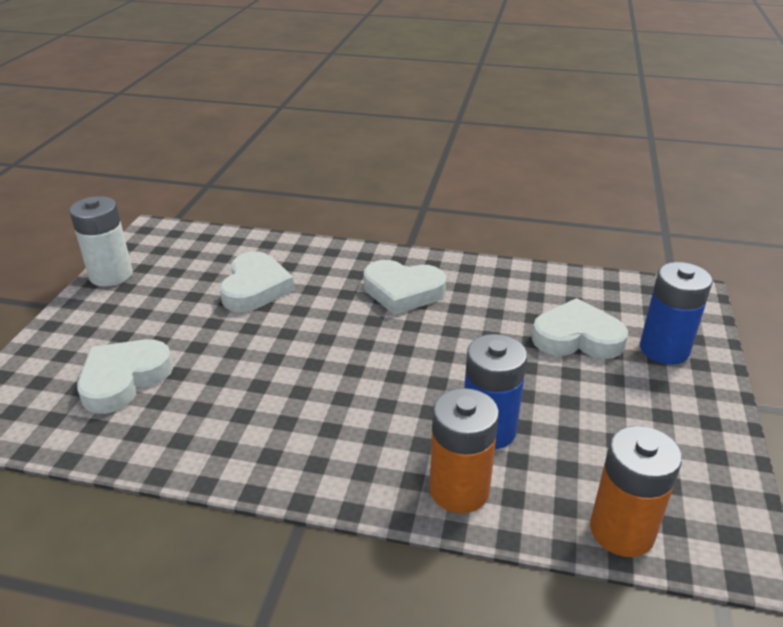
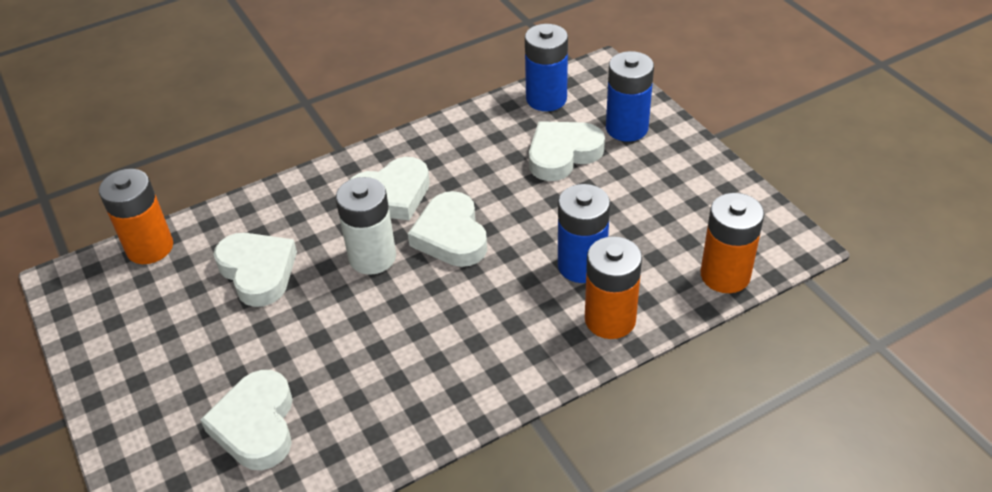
camera: 40 degrees left, 10 degrees up
(111, 275) = (91, 350): white battery -> white battery (372, 257)
(218, 239) = (150, 248): none -> orange battery
(410, 343) = (451, 236): none -> white heart
(612, 291) = (546, 99): none -> blue battery

